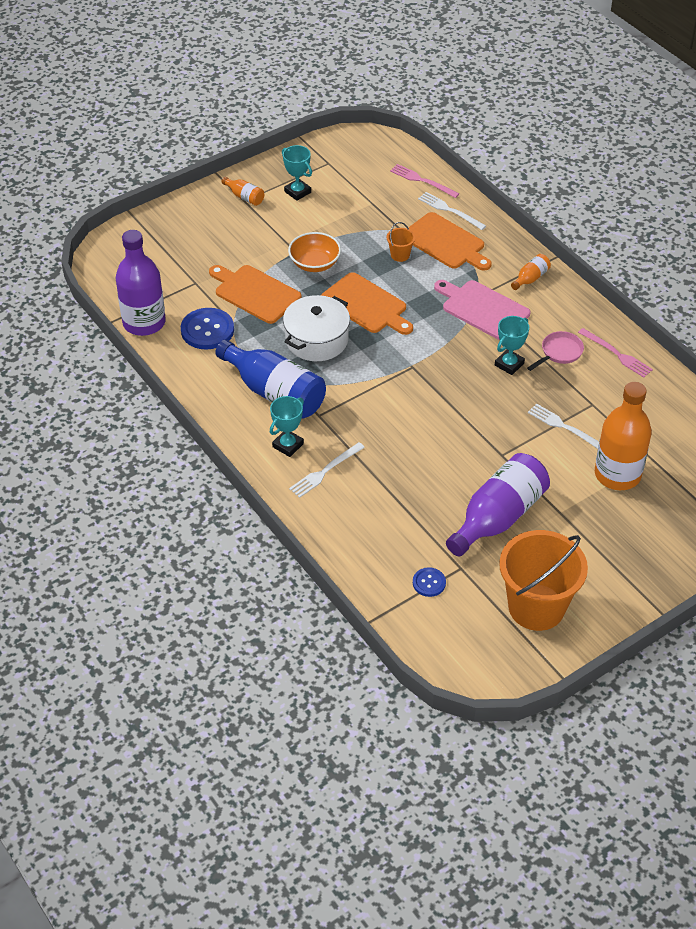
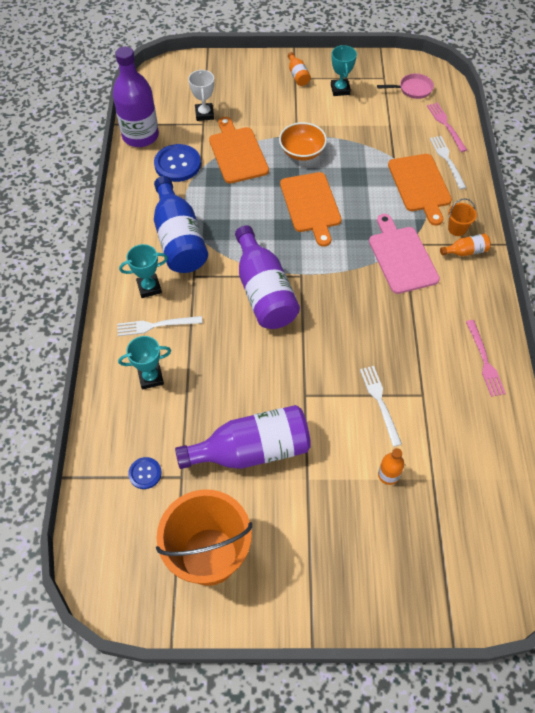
camera: 35 degrees right, 10 degrees up
(188, 273) = (204, 114): none -> white trophy
(316, 340) = (248, 213): white pot -> none
(393, 396) = (264, 292): none -> purple bottle
(400, 255) = (374, 177): orange bucket -> orange bucket (457, 229)
(509, 364) = (381, 317): turquoise trophy -> turquoise trophy (151, 377)
(559, 353) = (434, 331): pink pan -> pink pan (412, 89)
(617, 474) = (388, 475): orange bottle -> orange bottle, size x0.44

